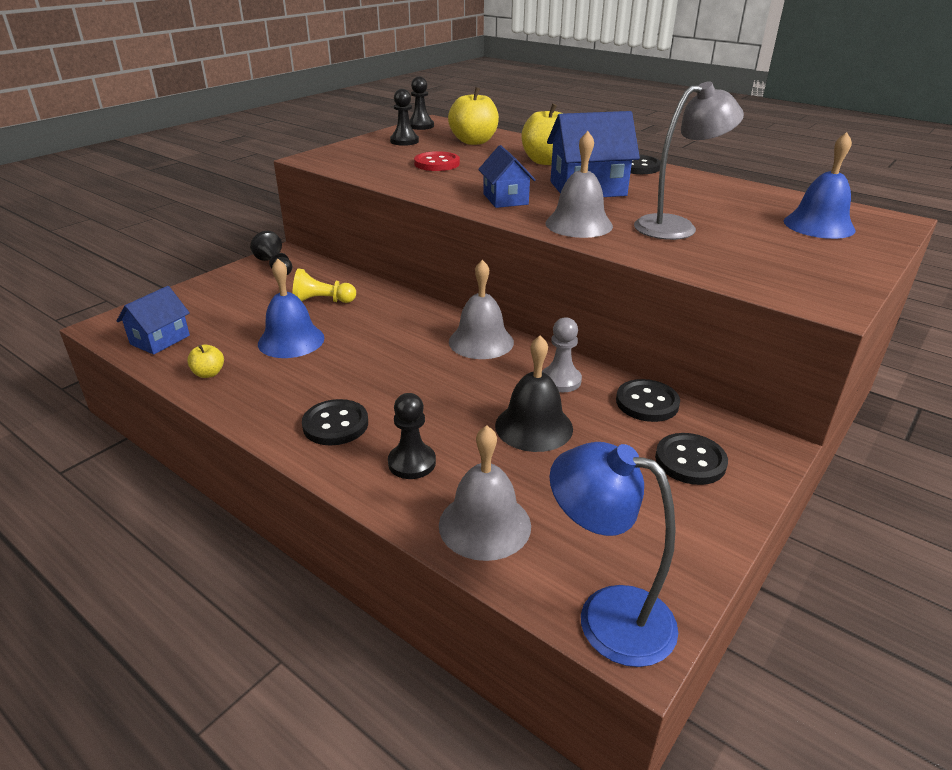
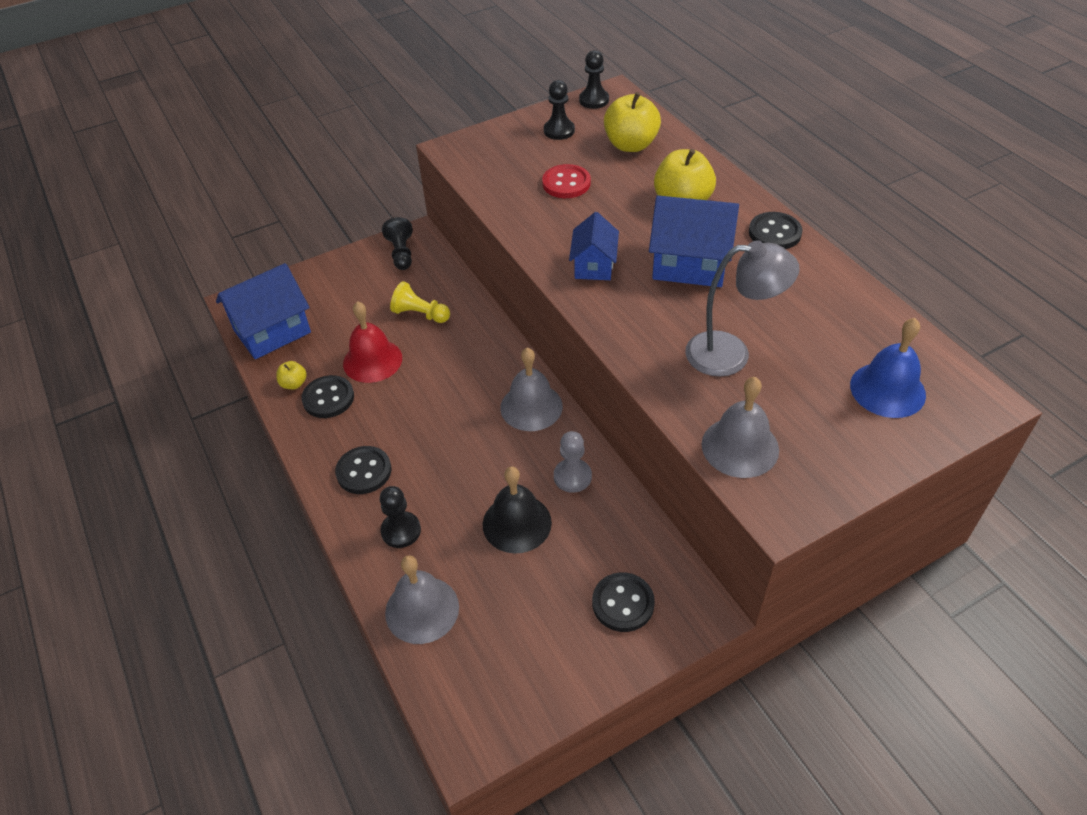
camera: 25 degrees right, 15 degrees up
(160, 340) = (272, 331): blue house -> blue house, size x1.61
(291, 340) = (372, 360): blue bell -> red bell
(579, 224) = (636, 326): grey bell -> grey bell (740, 447)
(607, 616) = (460, 719): blue lamp -> none
(647, 403) = (631, 527): black button -> black button (328, 398)

